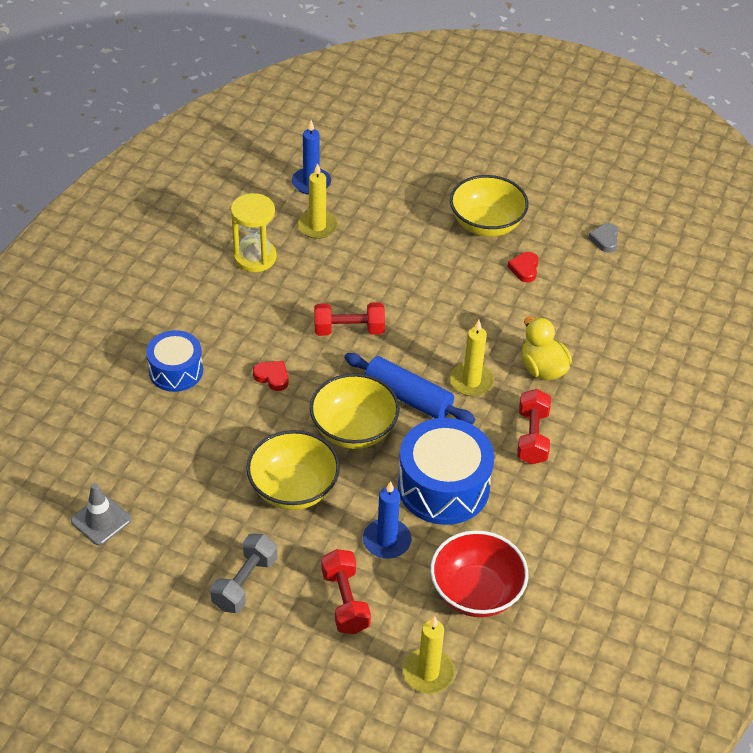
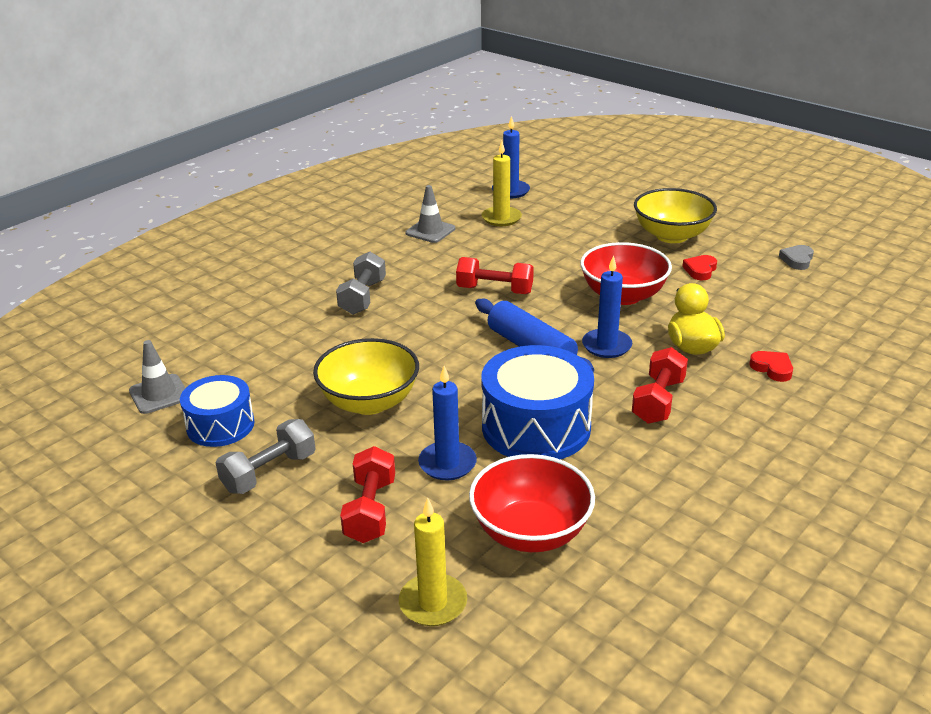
camera: 20 degrees right, 15 degrees down
(176, 371) = (307, 296): blue drum -> blue drum (220, 425)
(229, 362) = (363, 297): none -> grey dumbbell
(255, 257) = (430, 231): yellow hourglass -> grey traffic cone
(272, 377) = (398, 313): red heart -> red heart (772, 368)
(354, 430) = (459, 365): yellow bowl -> none
(466, 315) = (623, 295): none -> red bowl
(471, 381) = (606, 346): yellow candle -> blue candle

